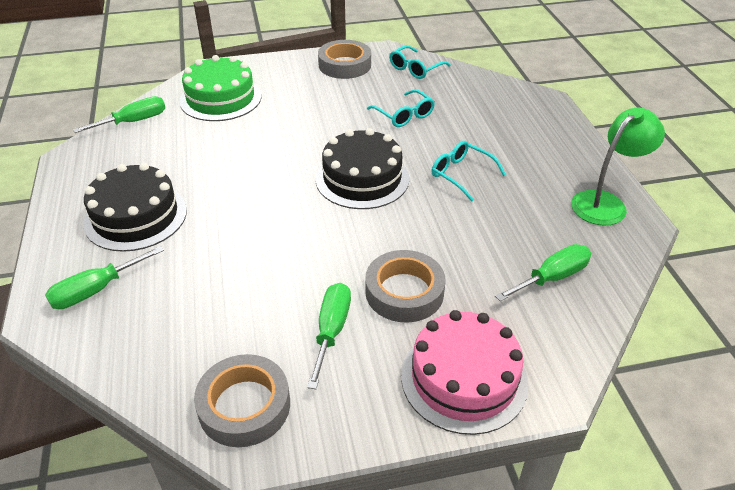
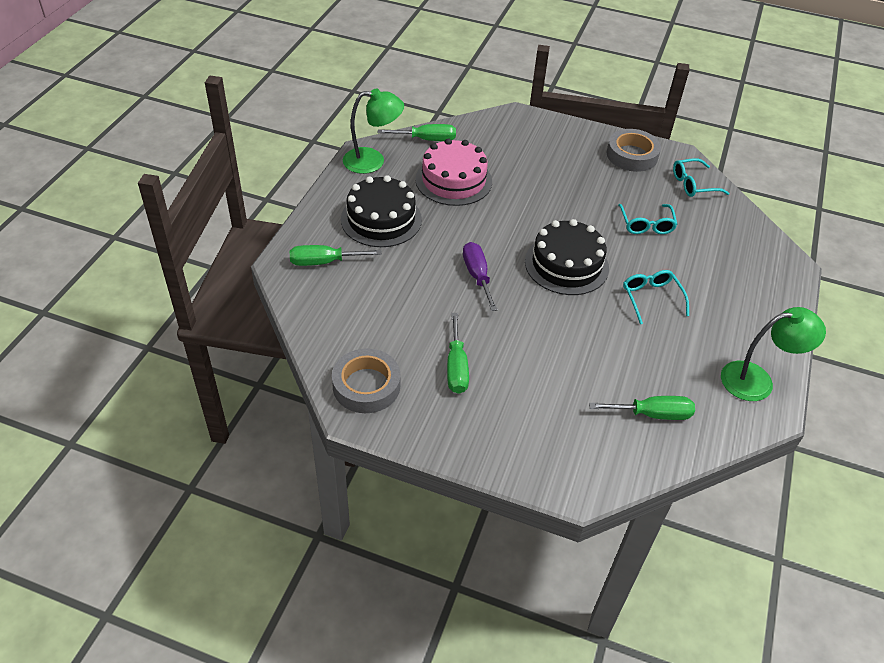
camera: 30 degrees right, 5 degrees up
(86, 163) = (373, 161): none -> green lamp
(220, 98) = (505, 146): green cake -> none
(283, 227) = (477, 276): none -> purple screwdriver
(331, 331) = (456, 367): green screwdriver -> green screwdriver turned 135 degrees clockwise
(404, 292) = (528, 367): grey tape -> none
(464, 378) = (522, 446): pink cake -> pink cake (453, 180)

